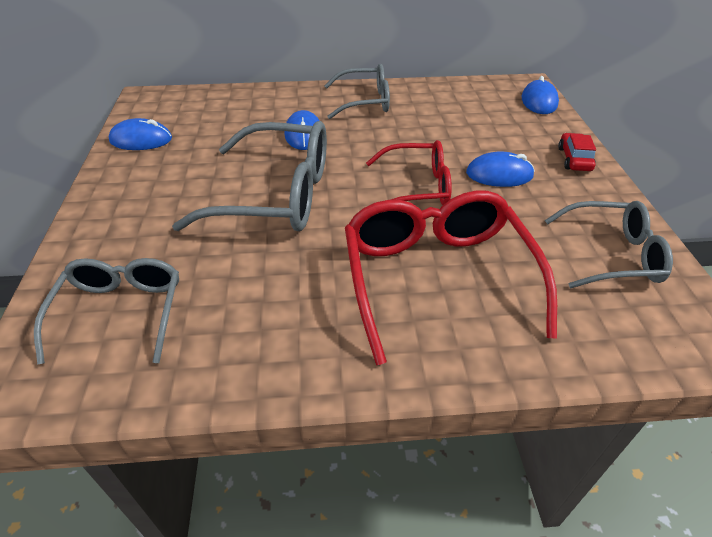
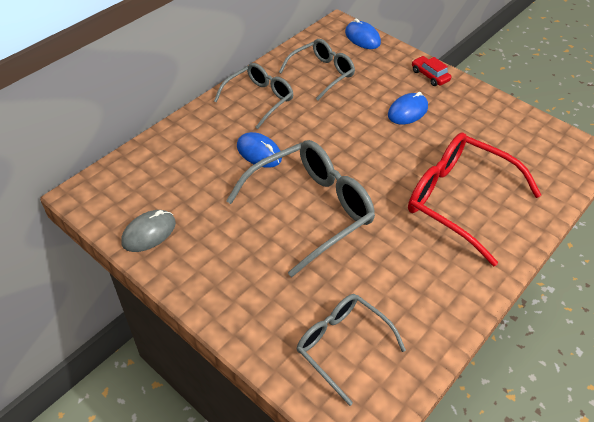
camera: 45 degrees left, 5 degrees up
(141, 140) = (149, 233): blue mouse -> grey mouse
(417, 187) = (379, 149): red glasses -> none
(612, 255) = (510, 131): grey glasses -> grey glasses (322, 73)

